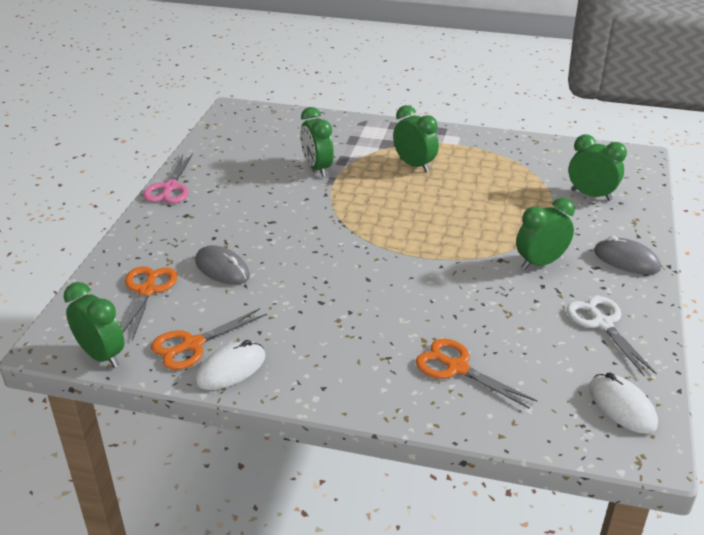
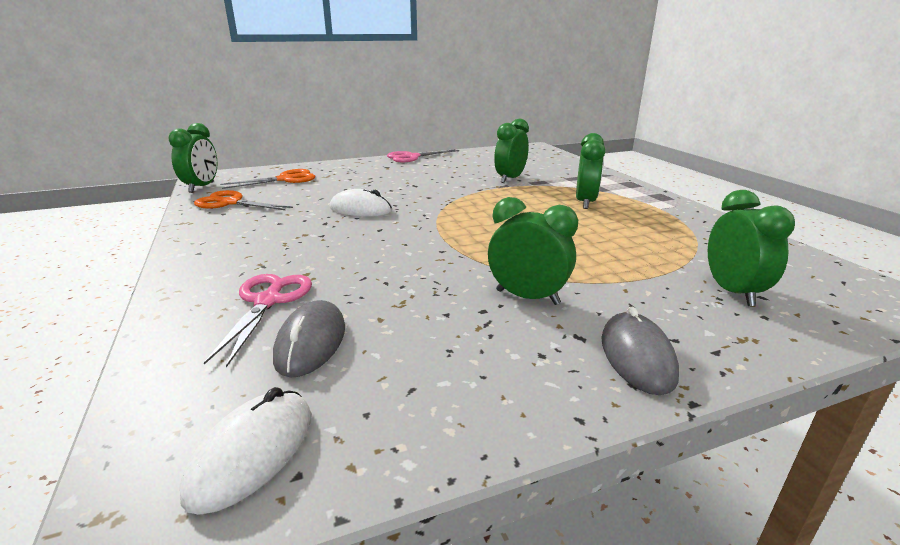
camera: 55 degrees right, 10 degrees down
(222, 269) = (334, 188): grey mouse -> grey mouse (311, 343)
(231, 369) = (207, 219): white mouse -> white mouse (360, 209)
(457, 368) = (268, 301): orange scissors -> pink scissors
(602, 323) = (452, 376): white scissors -> none

